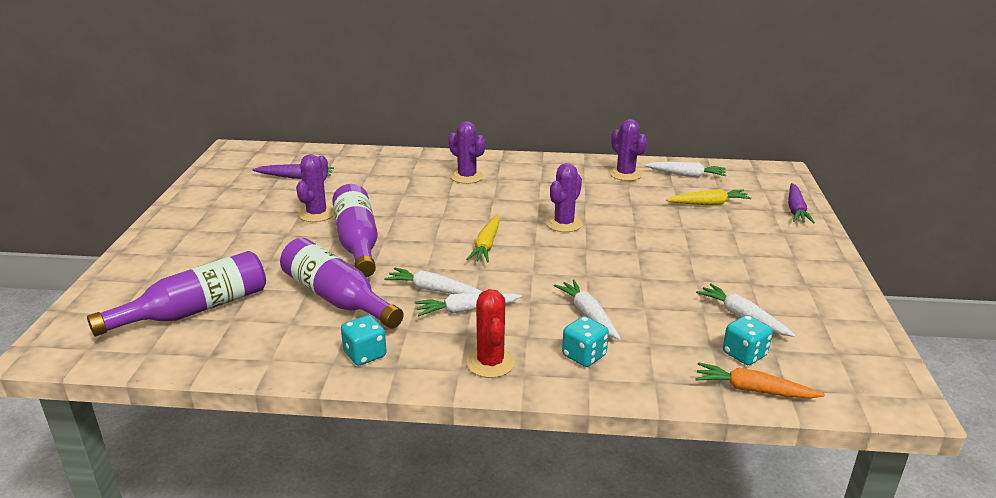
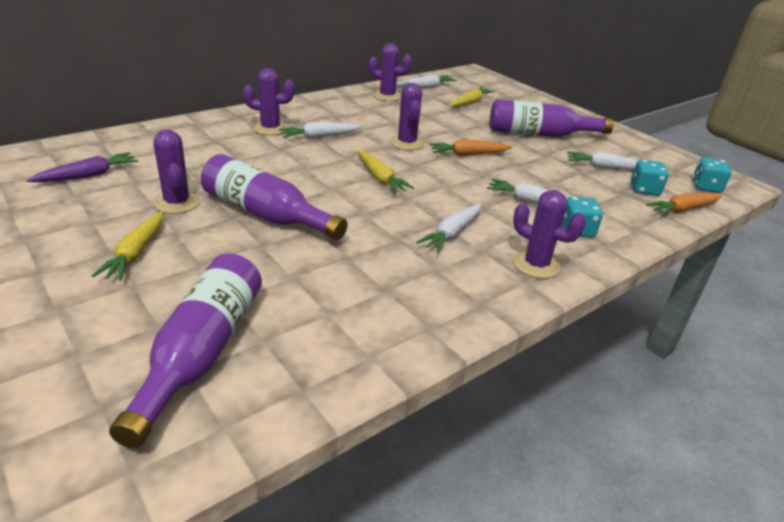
camera: 45 degrees left, 5 degrees up
(248, 238) = (136, 253): none -> yellow carrot
(337, 298) = (333, 271): purple bottle -> purple bottle (539, 134)
(365, 354) = (442, 306): turquoise dice -> turquoise dice (706, 187)
(433, 290) = (401, 228): white carrot -> white carrot (319, 136)
(490, 363) = (536, 265): red cactus -> purple cactus
(607, 252) = (468, 154): none -> orange carrot
(796, 210) = (520, 93): purple carrot -> none

